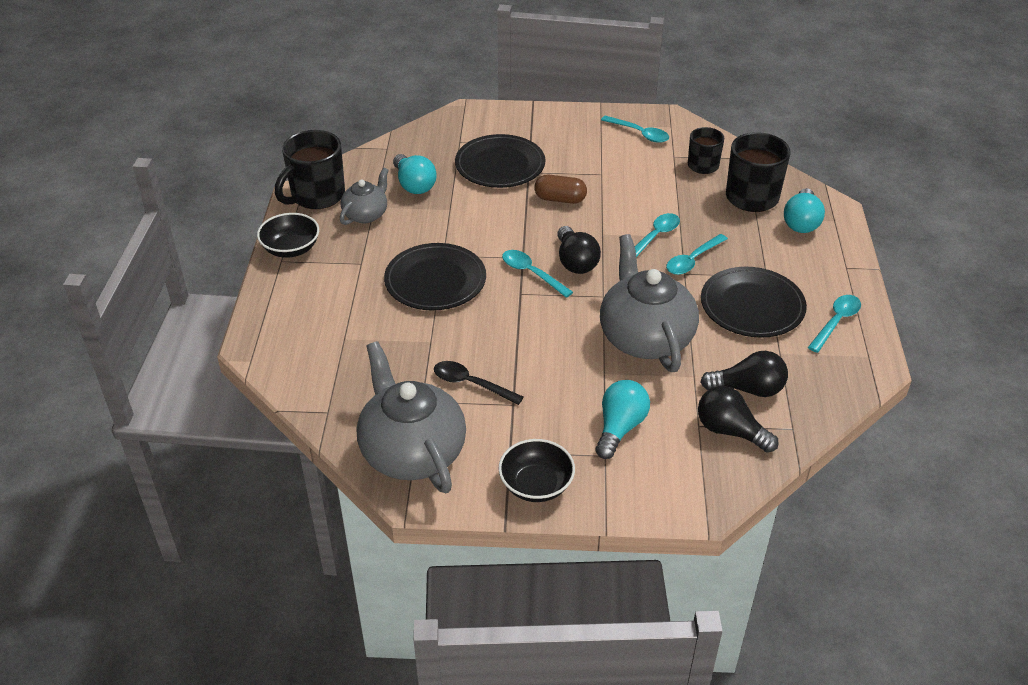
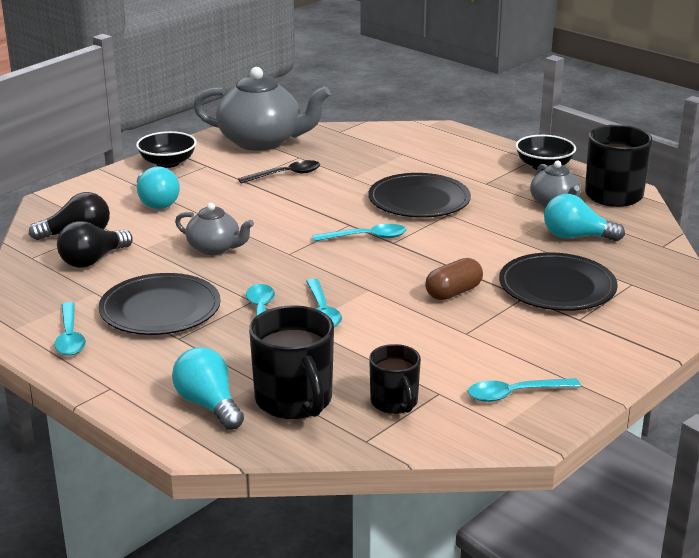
camera: 130 degrees right, 15 degrees down
(575, 262) = (350, 261): black light bulb -> none
(645, 337) = (215, 248): grey teapot -> grey teapot, size x0.54

